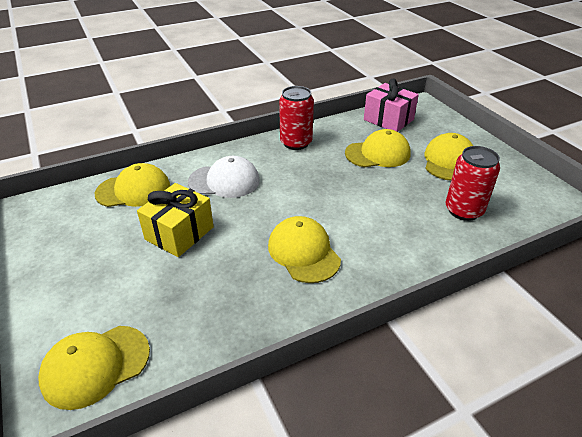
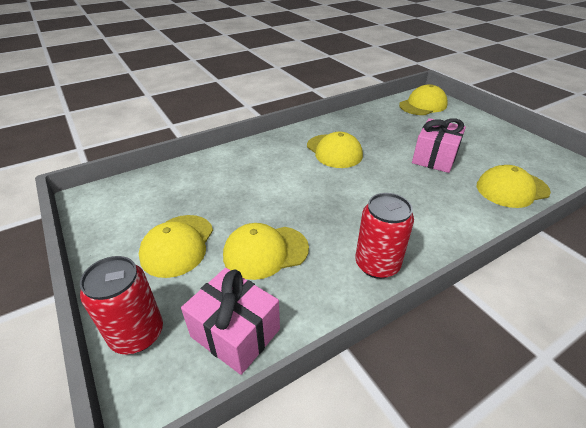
camera: 175 degrees right, 0 degrees up
(179, 233) = (434, 158): yellow gift -> pink gift
(224, 181) = (432, 203): white cap -> none
(463, 210) = (195, 187): red can -> red can (137, 334)

